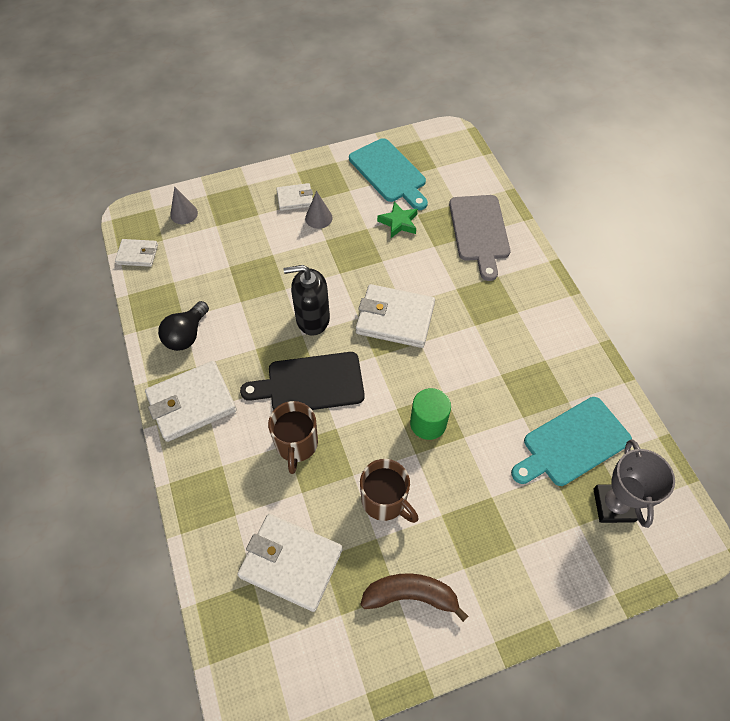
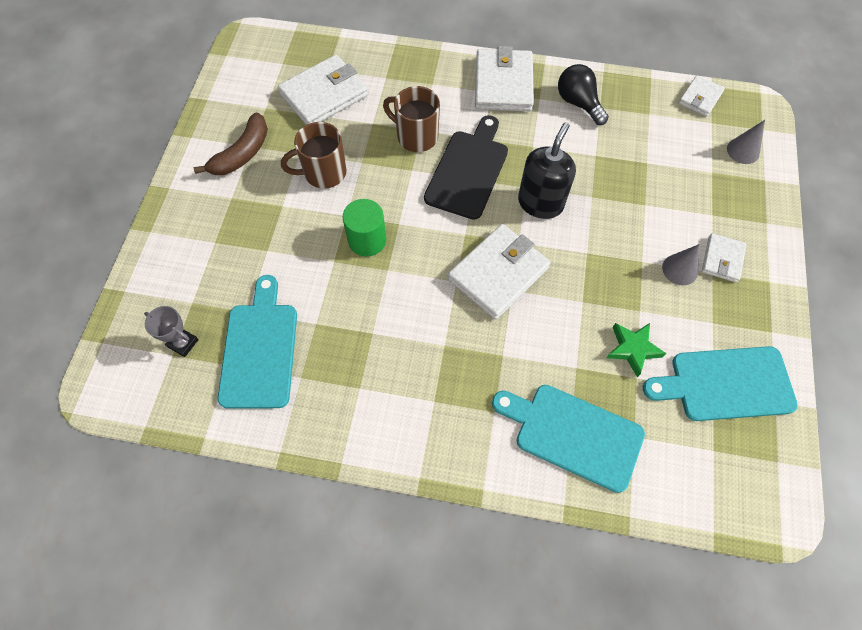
camera: 120 degrees right, 5 degrees up
(479, 231) = (573, 434): grey cutting board -> turquoise cutting board
(613, 505) = (183, 343): grey trophy -> grey trophy, size x0.59

